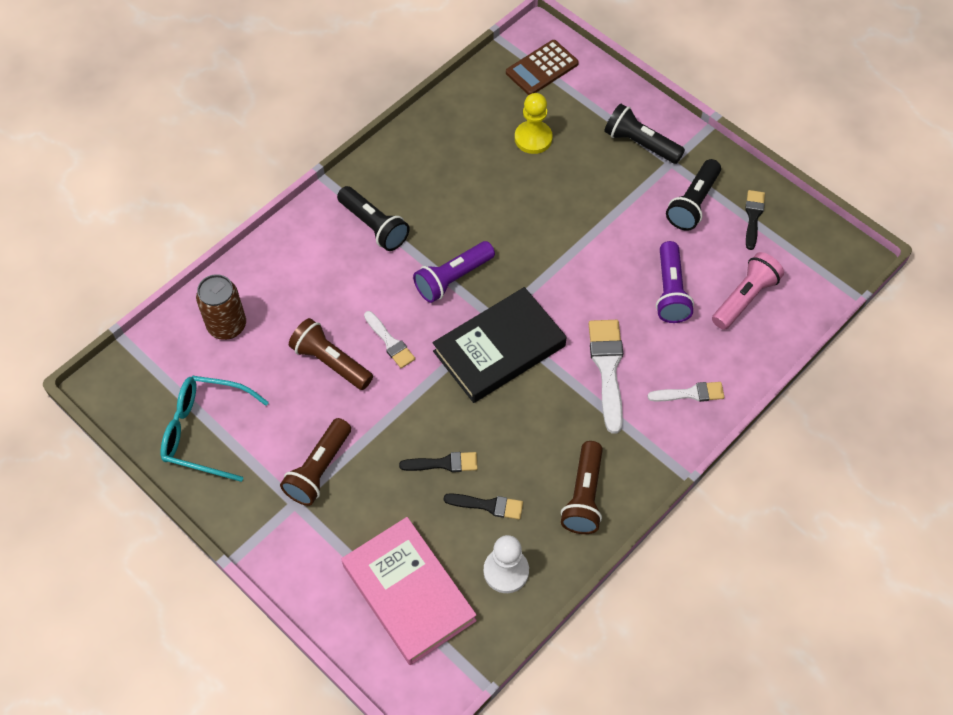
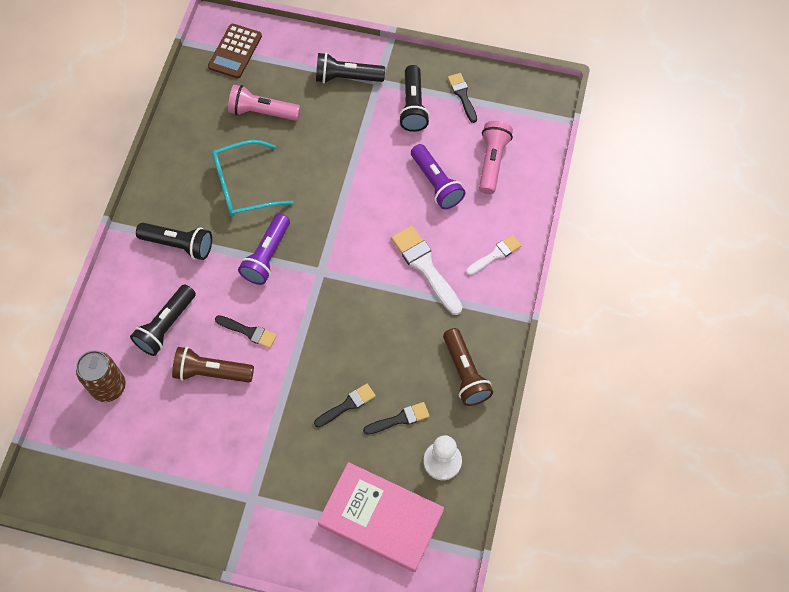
camera: 30 degrees left, 5 degrees up
(205, 431) = (144, 482): turquoise glasses -> turquoise glasses (243, 186)
(315, 296) = (166, 326): none -> black flashlight
(319, 469) = (254, 462): brown flashlight -> none
(390, 342) = (248, 332): white brush -> black brush
(499, 348) = (335, 293): black book -> none
(533, 138) = (262, 112): yellow pawn -> pink flashlight

